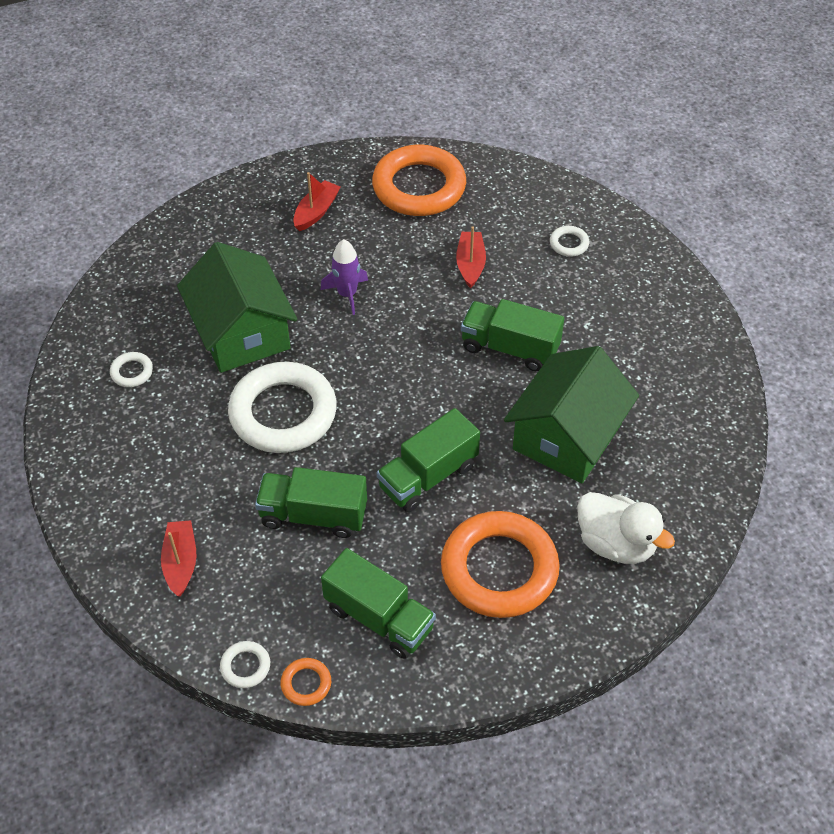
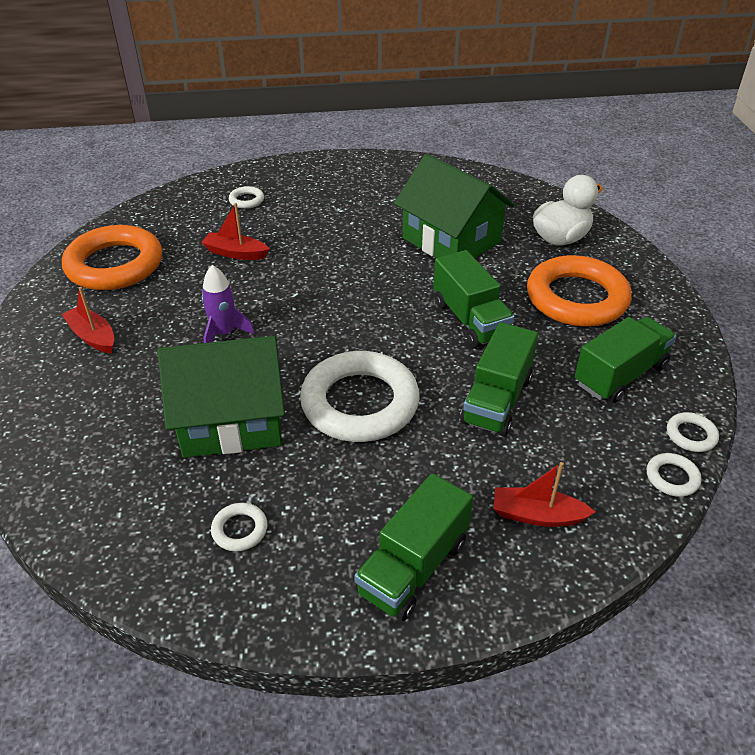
camera: 75 degrees left, 10 degrees down
(306, 684) = (691, 435): orange ring -> white ring
(510, 348) = (345, 250): green truck -> green truck (413, 567)

